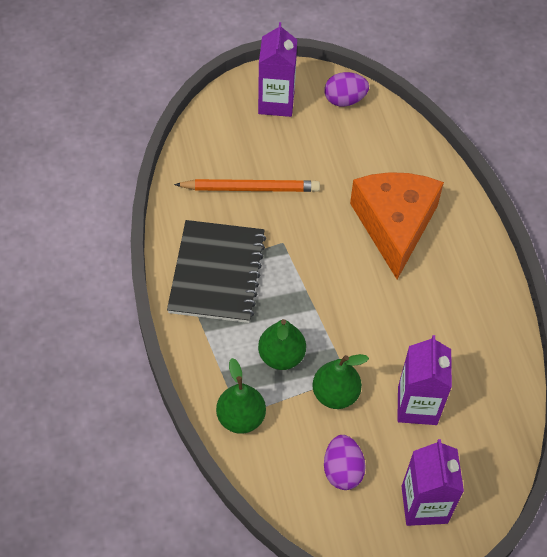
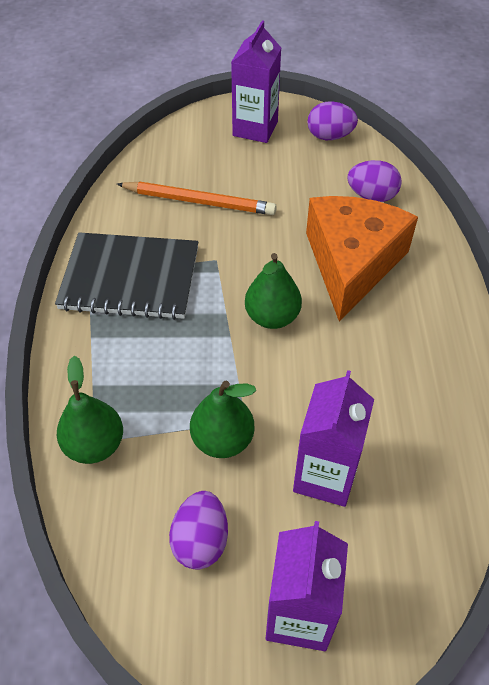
camera: 15 degrees right, 5 degrees down
(217, 273) = (130, 278): black notebook -> black notebook turned 75 degrees clockwise
(281, 356) = (171, 382): green pear -> green pear (272, 317)
(395, 157) = (371, 196): none -> purple egg

